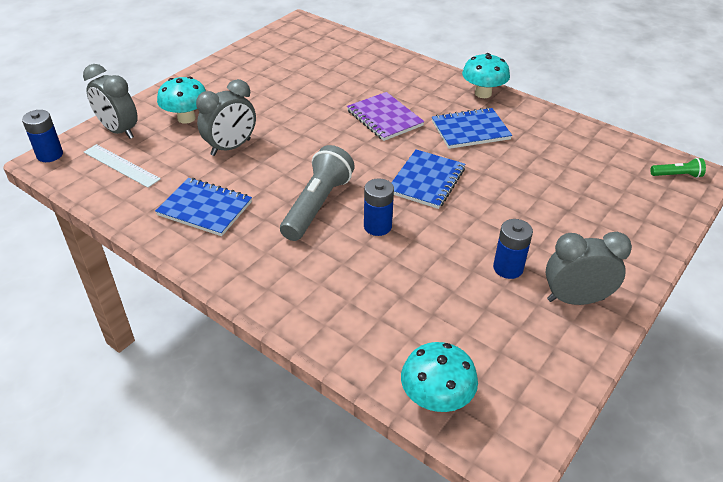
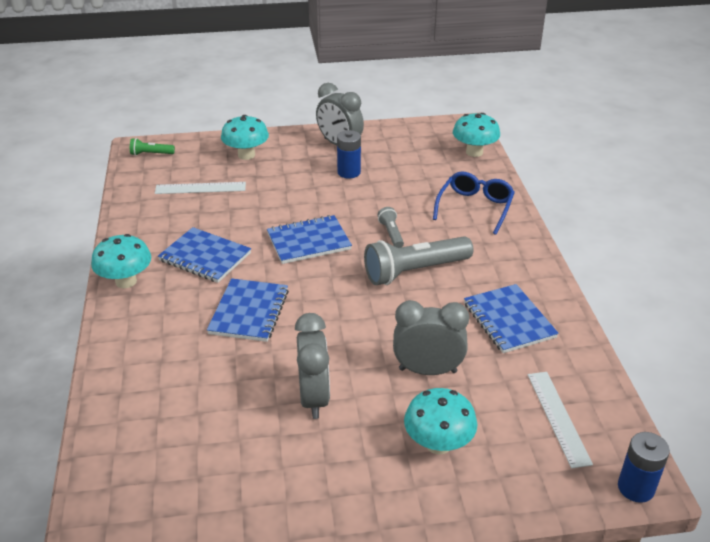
camera: 135 degrees left, 5 degrees down
(119, 131) = (531, 475): grey clock -> grey clock (314, 398)
(341, 305) = (475, 207): none -> blue glasses
(377, 226) = (391, 233): blue battery -> grey flashlight
(384, 118) = (249, 312): purple notebook -> blue notebook
(579, 172) = (200, 188): none -> white ruler
(617, 225) = (246, 155): none -> turquoise mushroom
(677, 175) = (151, 154): green flashlight -> green flashlight turned 45 degrees counterclockwise

